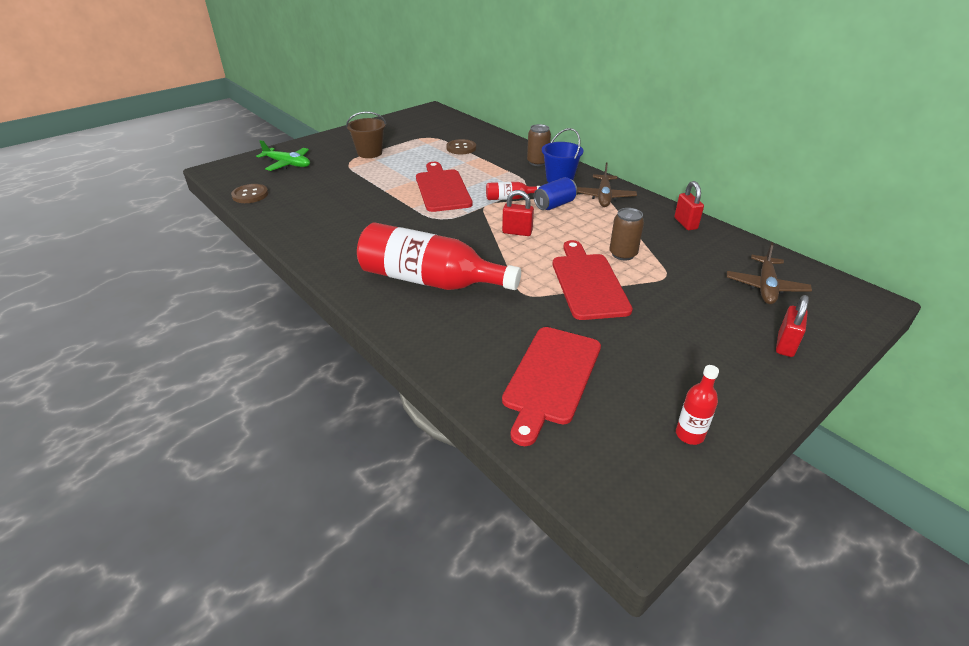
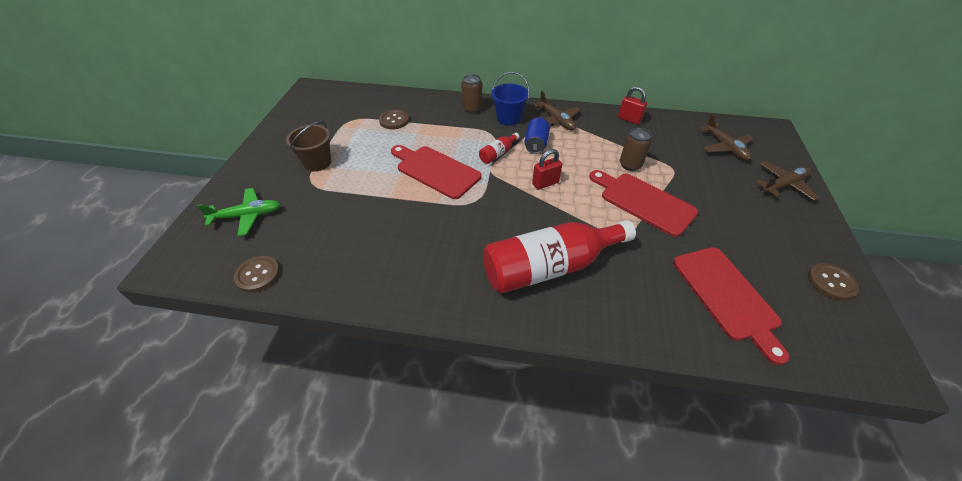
camera: 40 degrees left, 10 degrees up
(689, 435) = (831, 282): red bottle -> brown button
(785, 345) = (783, 185): red padlock -> brown plane

